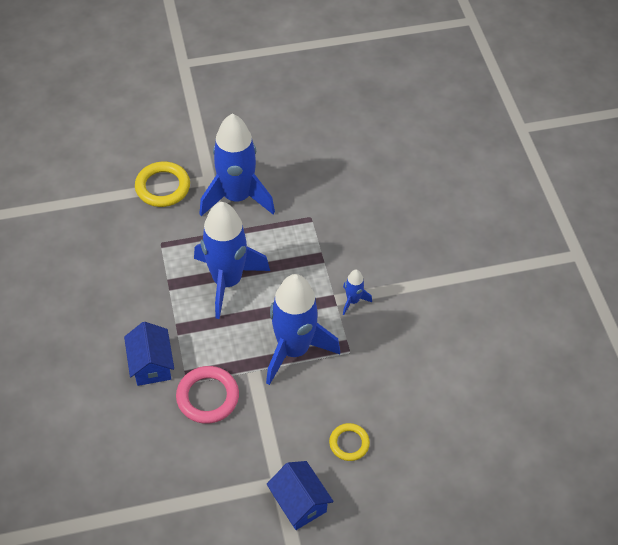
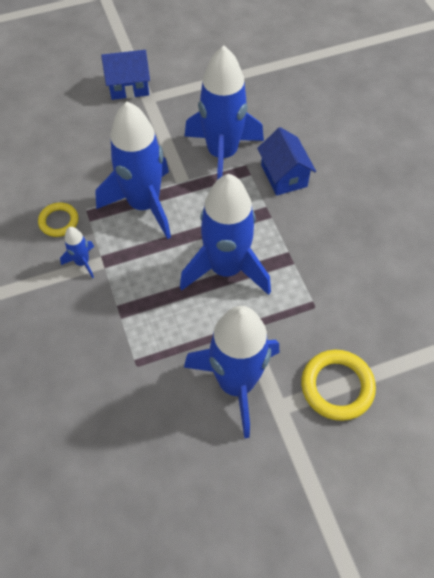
camera: 175 degrees right, 5 degrees up
(207, 397) = (222, 154): pink ring -> blue rocket
(299, 503) = (129, 86): blue house -> blue house turned 60 degrees counterclockwise
(349, 443) = (87, 131): yellow ring -> yellow ring (59, 221)

